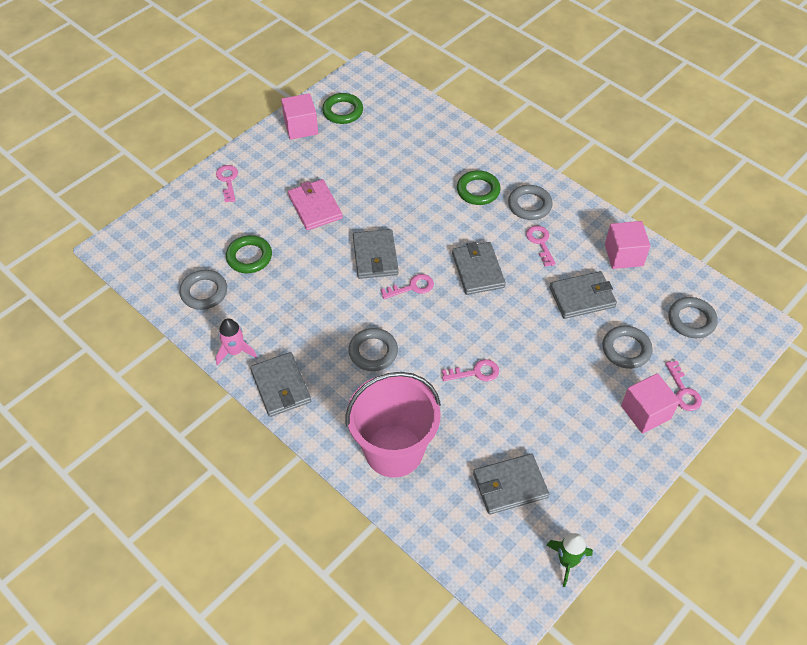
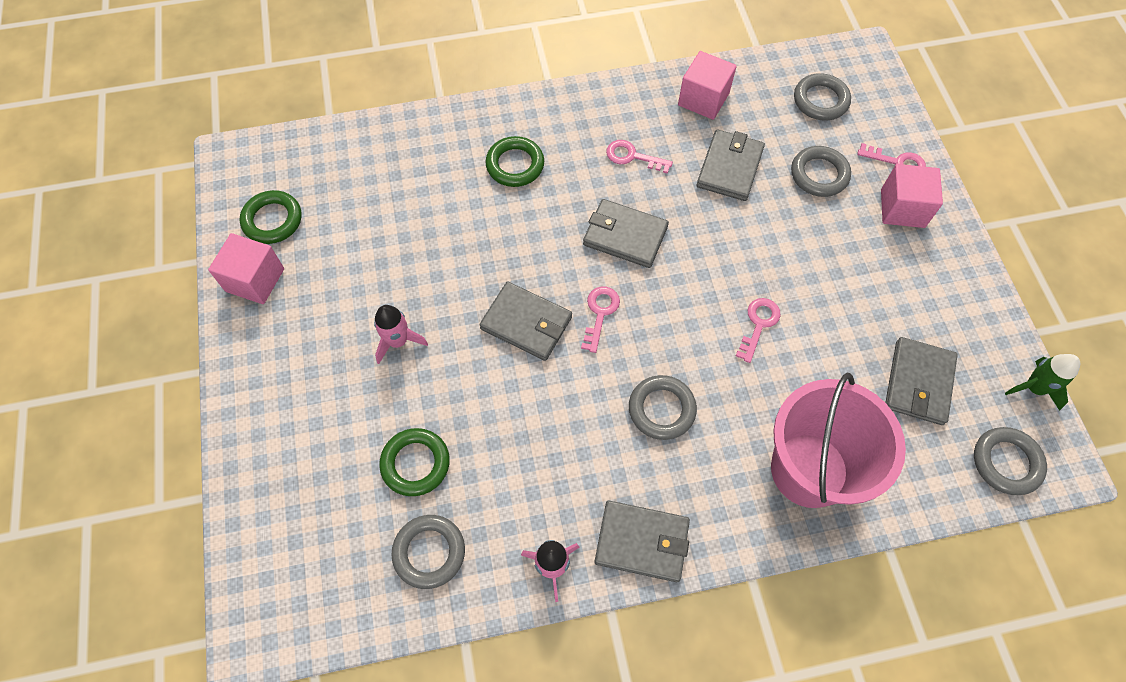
camera: 55 degrees left, 10 degrees up
(228, 181) = (267, 417): pink key -> none
(315, 207) = (398, 341): pink wallet -> pink rocket
(529, 205) = (574, 133): grey ring -> grey ring (1006, 462)

